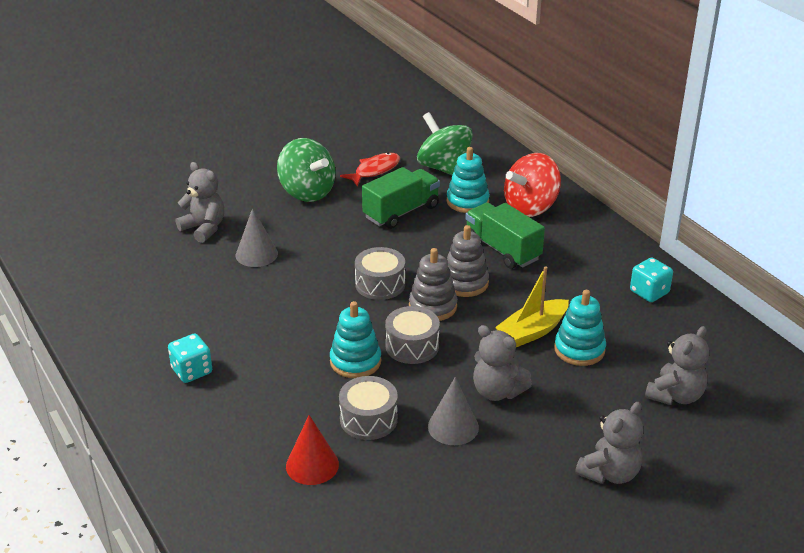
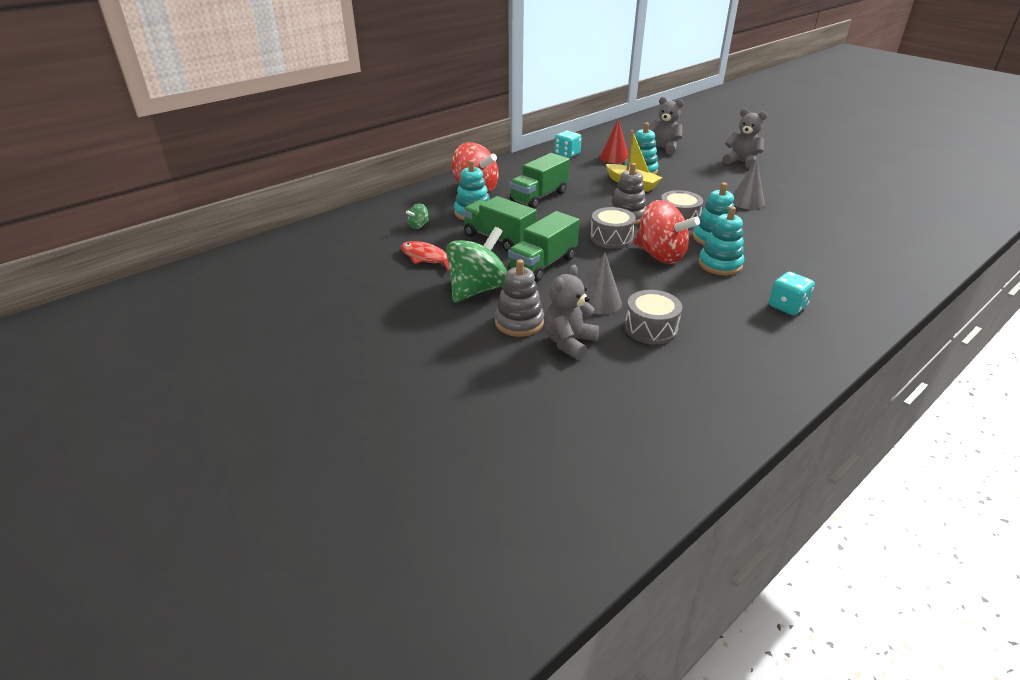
camera: 100 degrees left, 0 degrees up
(293, 349) = (720, 264): none -> turquoise stacking toy
(312, 465) = (829, 241): red cone -> red cone (614, 157)
(329, 310) = (660, 255): none -> red spinning top
(338, 232) = (543, 264): none -> green truck
(368, 419) = (767, 227): grey drum -> grey drum (651, 328)
(444, 168) = (418, 226): green spinning top -> green spinning top, size x0.44
(465, 283) = (590, 207): grey stacking toy -> grey stacking toy (519, 322)
(497, 391) = (701, 191): grey teddy bear -> none

